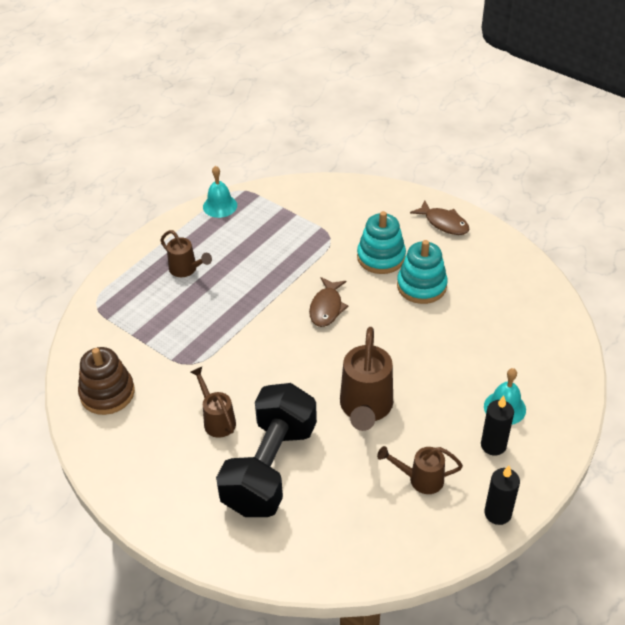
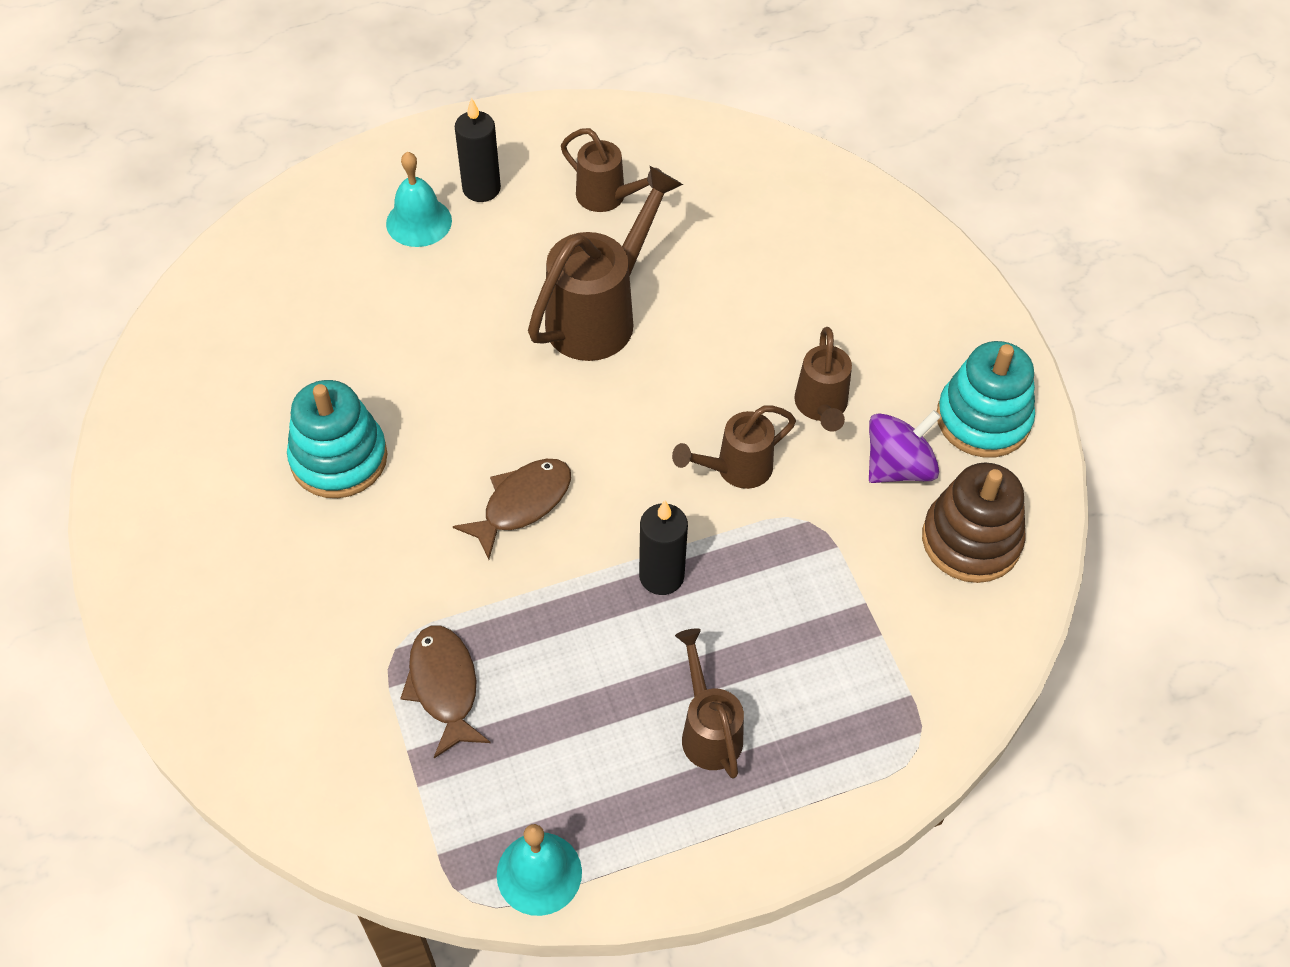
camera: 150 degrees left, 10 degrees up
(160, 410) = (898, 467): none -> purple spinning top
(241, 369) = (735, 469): none -> brown watering can
(270, 467) = (788, 305): black dumbbell -> none
(381, 257) = (348, 553): turquoise stacking toy -> turquoise stacking toy (983, 419)
(444, 223) = (172, 563): brown fish -> brown fish (444, 687)
(497, 513) = (553, 122): black candle -> black candle (661, 576)

